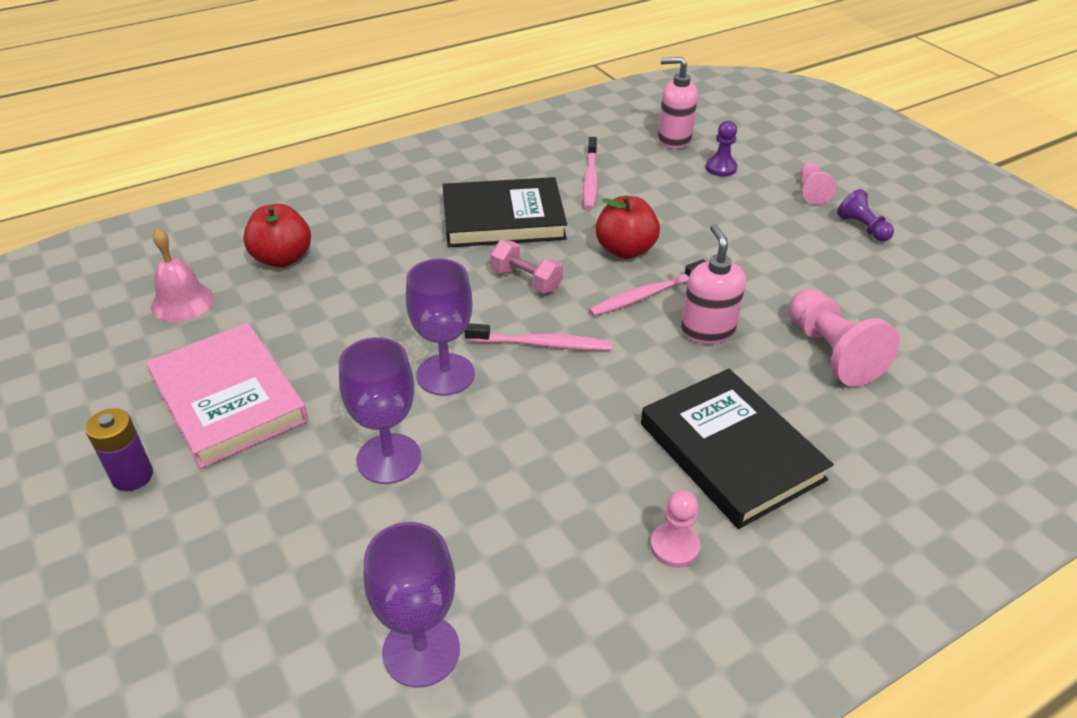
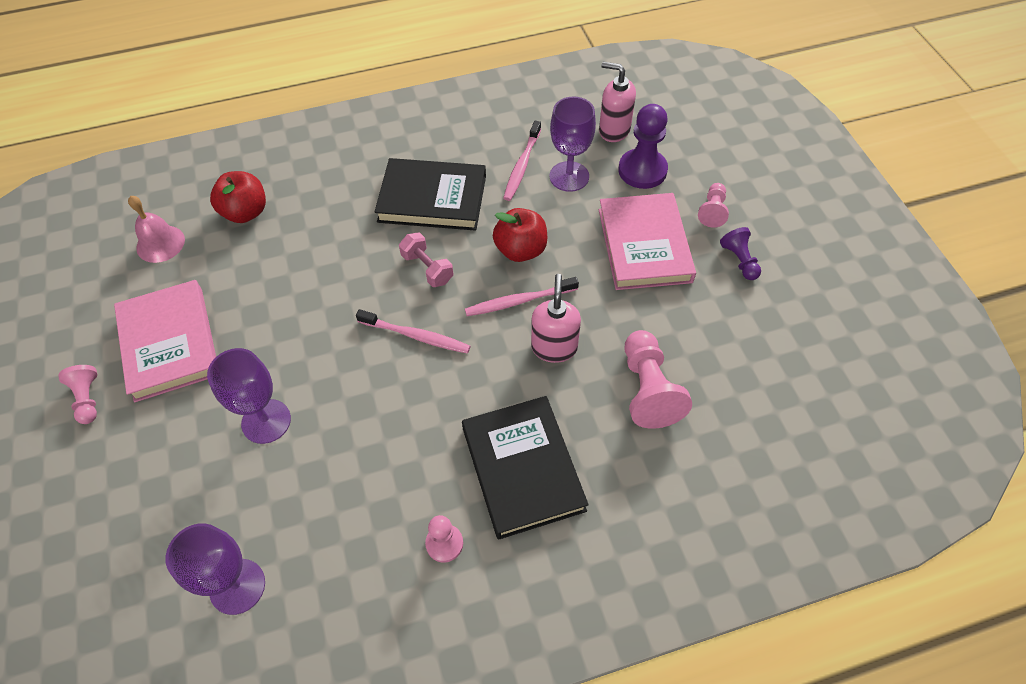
camera: 15 degrees right, 15 degrees up
(132, 476) = (88, 399): purple battery -> pink pawn
(445, 374) = (332, 351): purple goblet -> purple goblet (569, 176)
(721, 168) = (642, 170): purple pawn -> purple pawn, size x1.73
(757, 228) = (644, 245): none -> pink book

